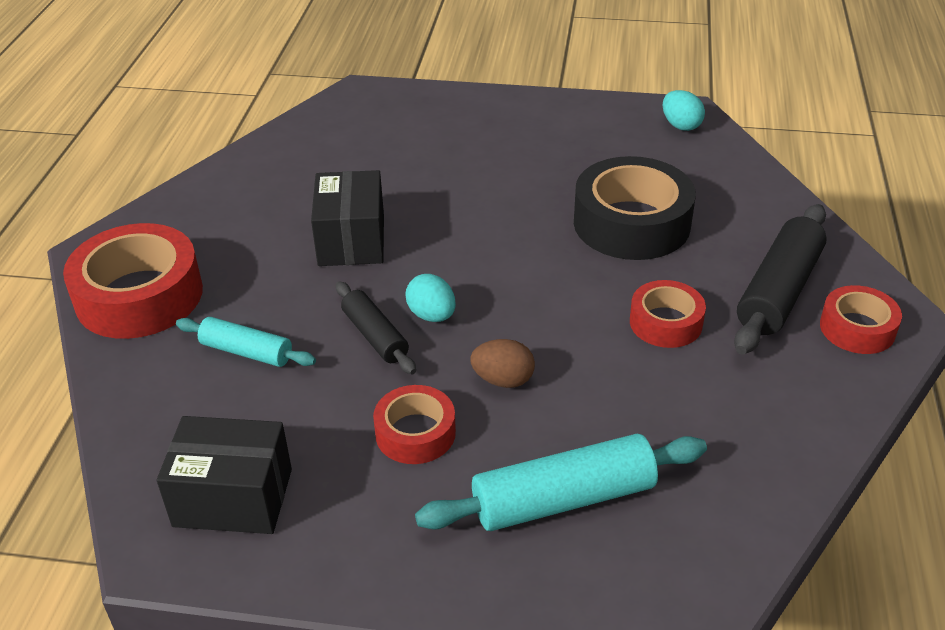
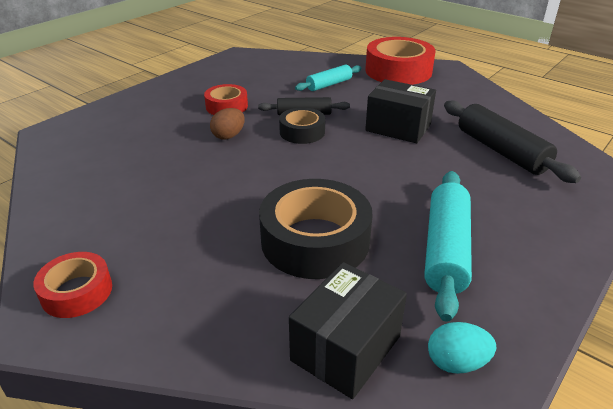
camera: 120 degrees right, 5 degrees down
(233, 497) = (245, 68): black box -> black box (346, 348)
(432, 315) = (302, 132): turquoise egg -> black tape
(563, 499) = (140, 126): turquoise rolling pin -> turquoise rolling pin (446, 249)
(665, 322) = (199, 205): red tape -> none
(779, 291) = (159, 274): black rolling pin -> black rolling pin (501, 151)

